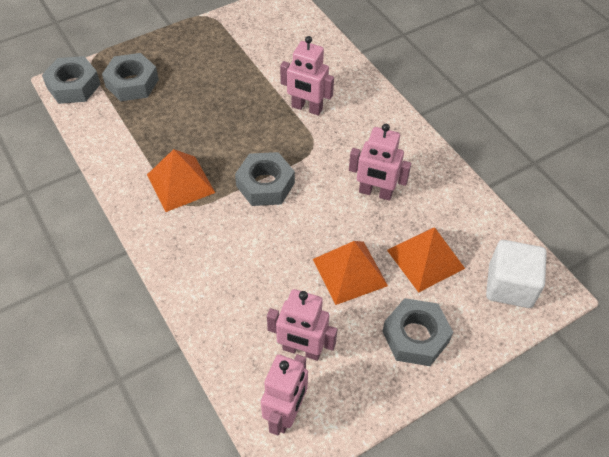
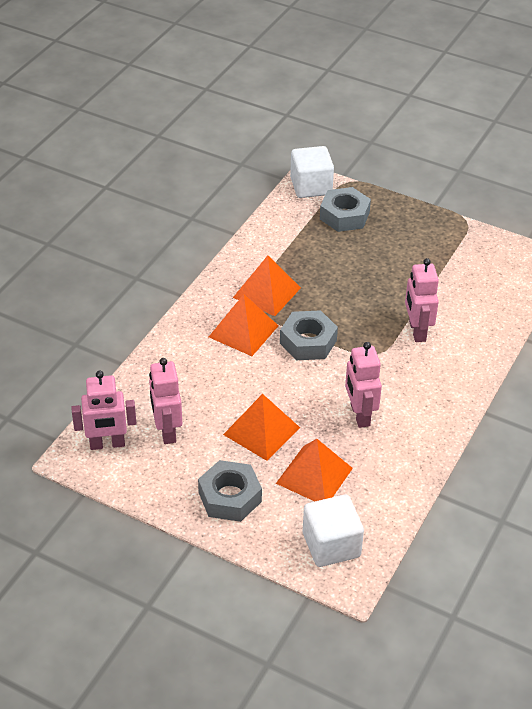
camera: 60 degrees right, 10 degrees down
(73, 86) = (311, 186): grey nut -> white cube
(216, 225) = (243, 331): none -> orange pyramid

